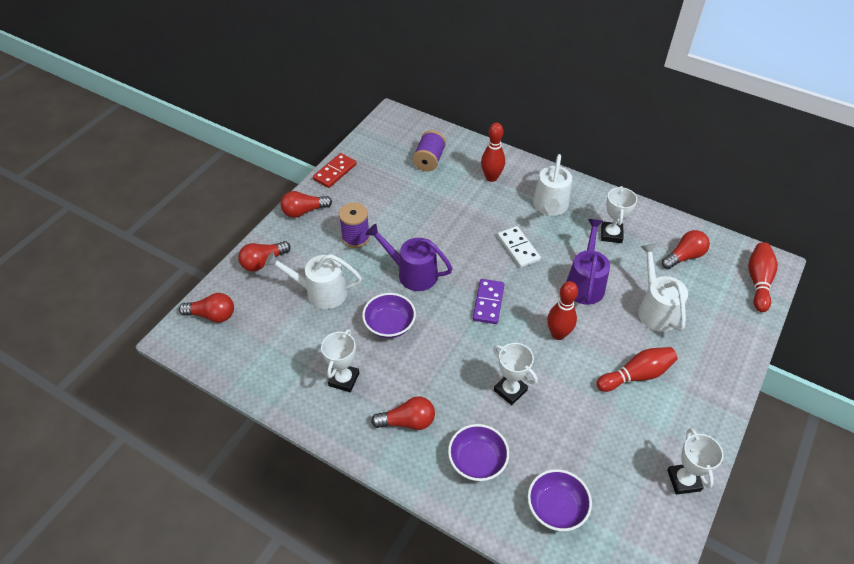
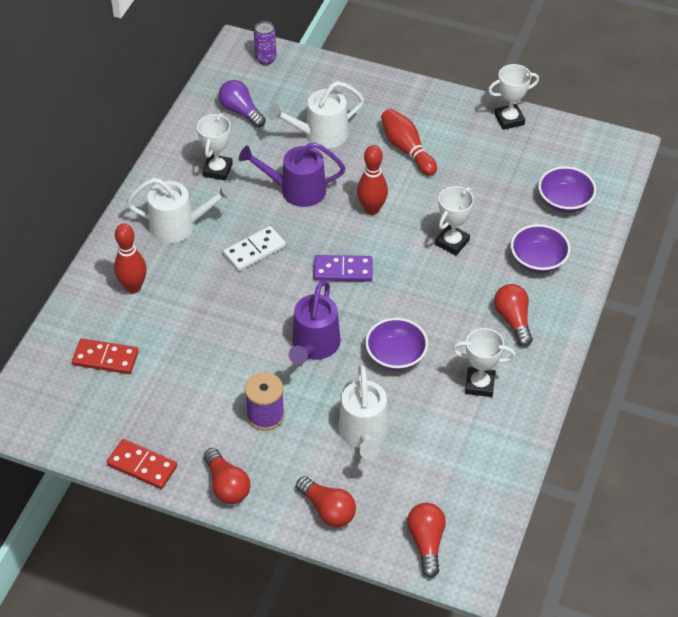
camera: 100 degrees left, 0 degrees up
(429, 160) = (105, 358): purple spool -> red domino
(611, 234) = (217, 170): white trophy -> white trophy turned 75 degrees counterclockwise
(684, 256) = (241, 111): red light bulb -> purple light bulb
(758, 281) = (265, 59): red bowling pin -> purple can

